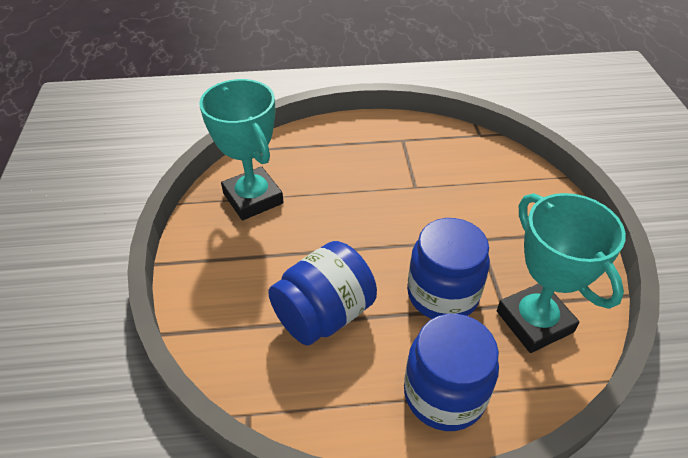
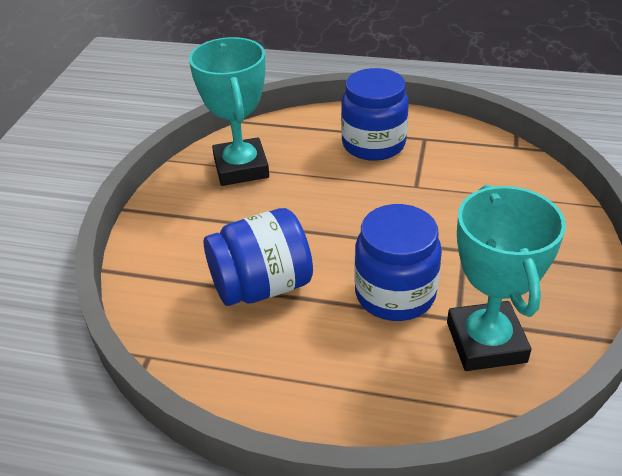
camera: 20 degrees right, 5 degrees down
(444, 394) = (350, 386): blue jar -> blue jar (373, 144)

